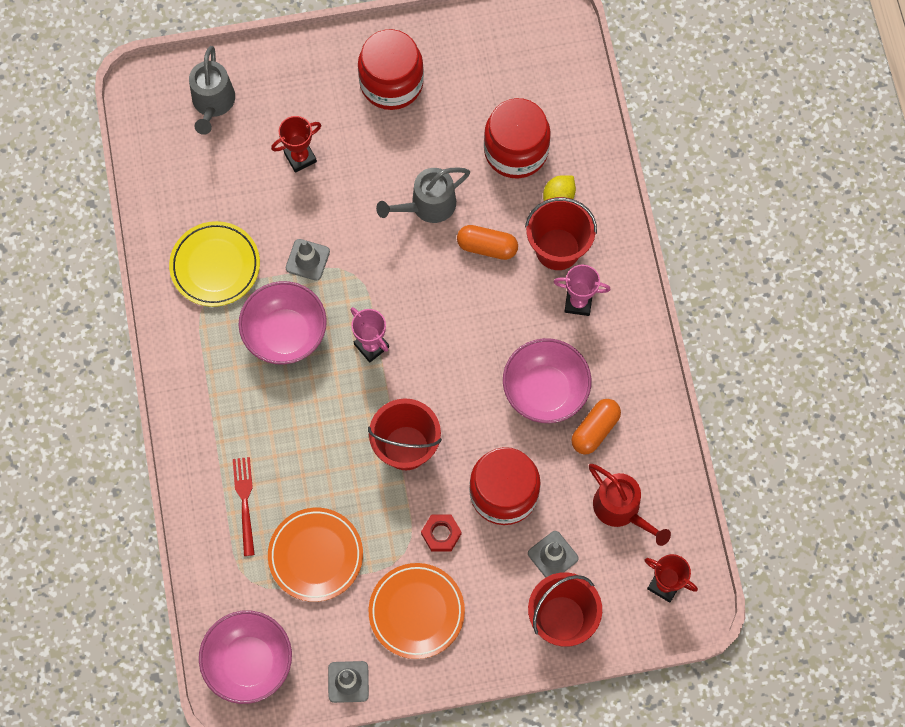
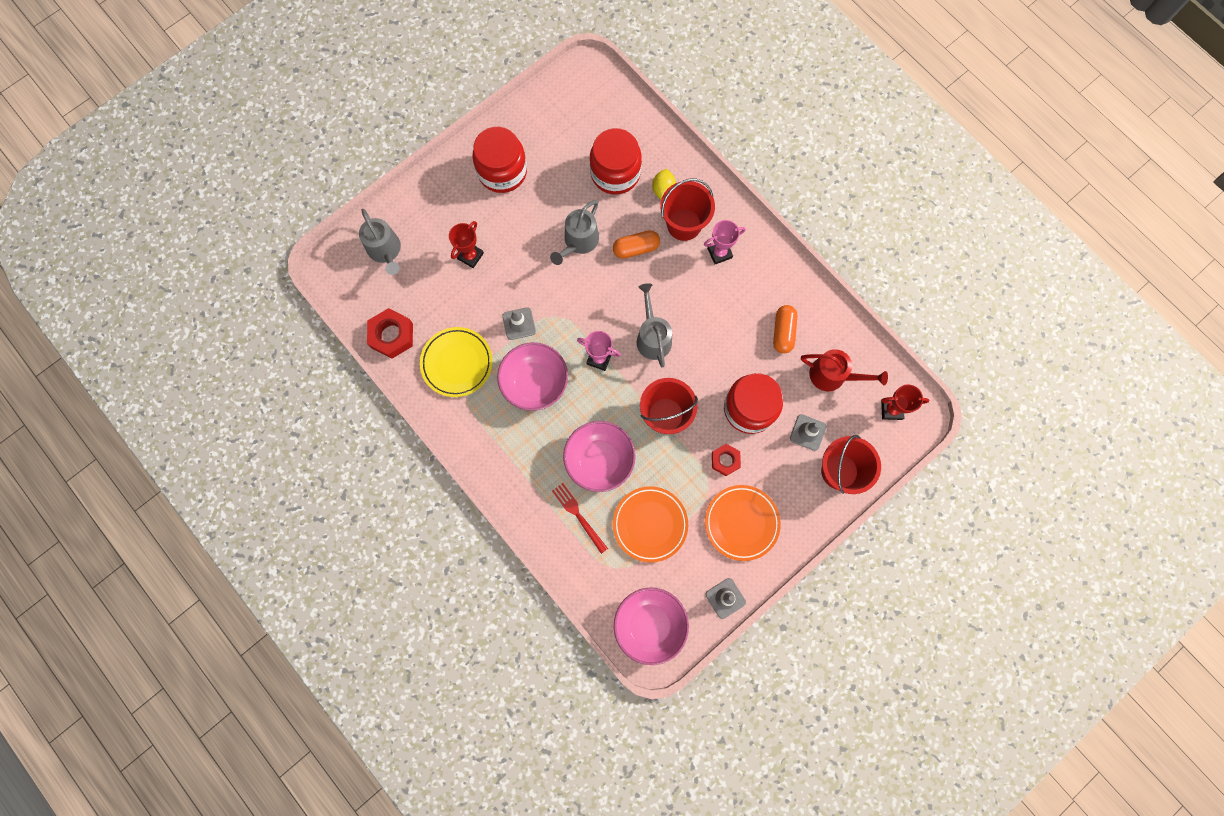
camera: 30 degrees left, 5 degrees up
(164, 198) = (392, 335): none -> red nut
(445, 355) = (652, 337): none -> grey watering can
(545, 390) = (734, 324): pink bowl -> pink bowl (599, 460)

